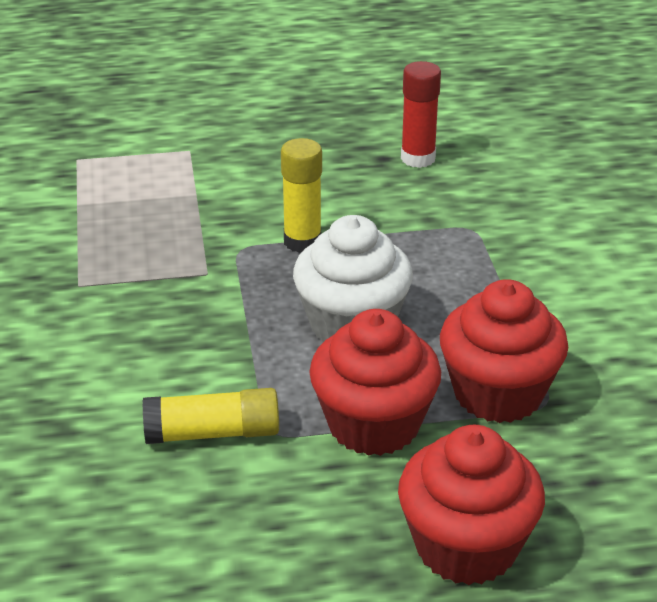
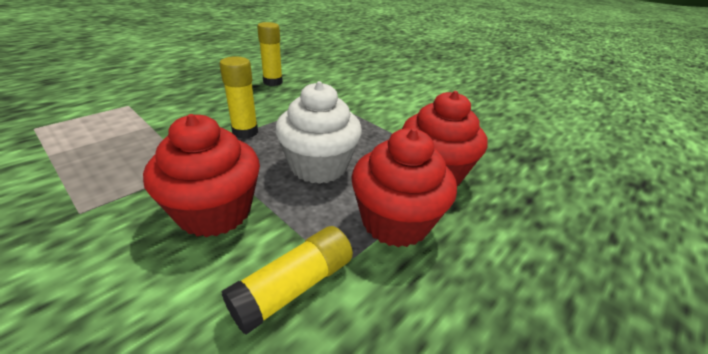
camera: 40 degrees left, 0 degrees up
(418, 158) = (273, 82): red glue stick -> yellow glue stick
(466, 547) = (539, 278): red cupcake -> red cupcake (215, 212)

